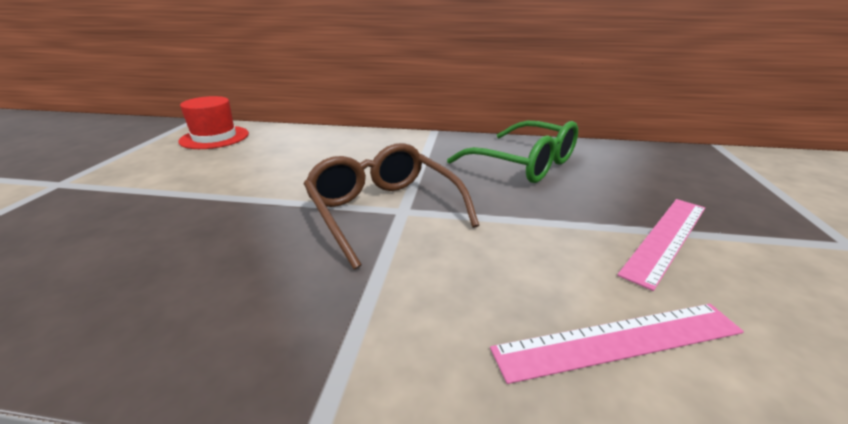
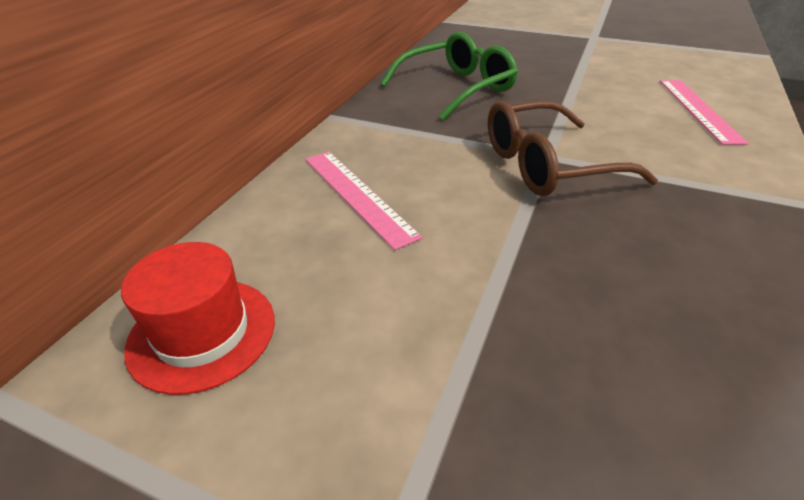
camera: 75 degrees left, 10 degrees up
(666, 238) = (589, 72): pink ruler -> pink ruler (357, 195)

